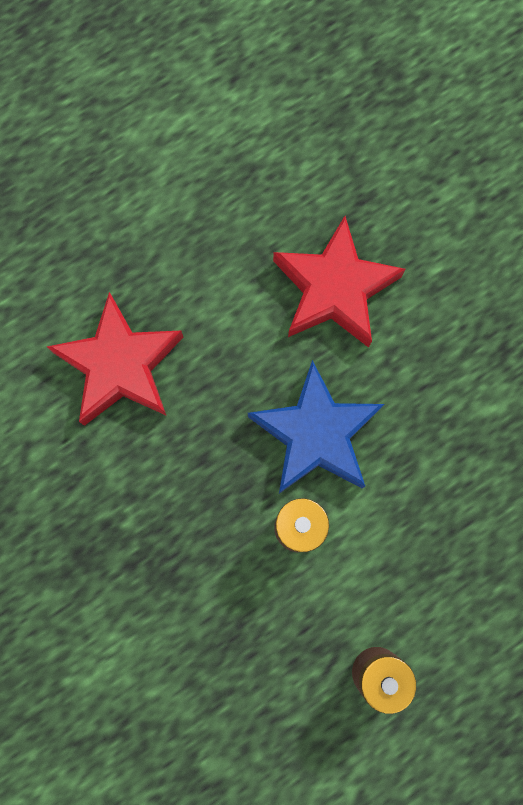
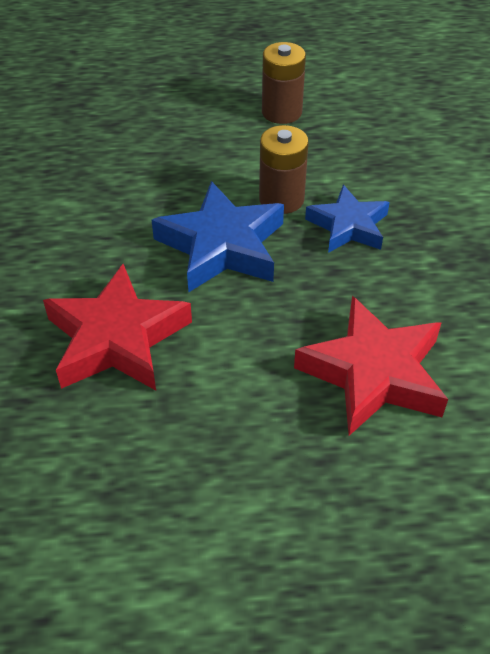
camera: 150 degrees left, 30 degrees down
(217, 525) = (348, 226): none -> blue star

